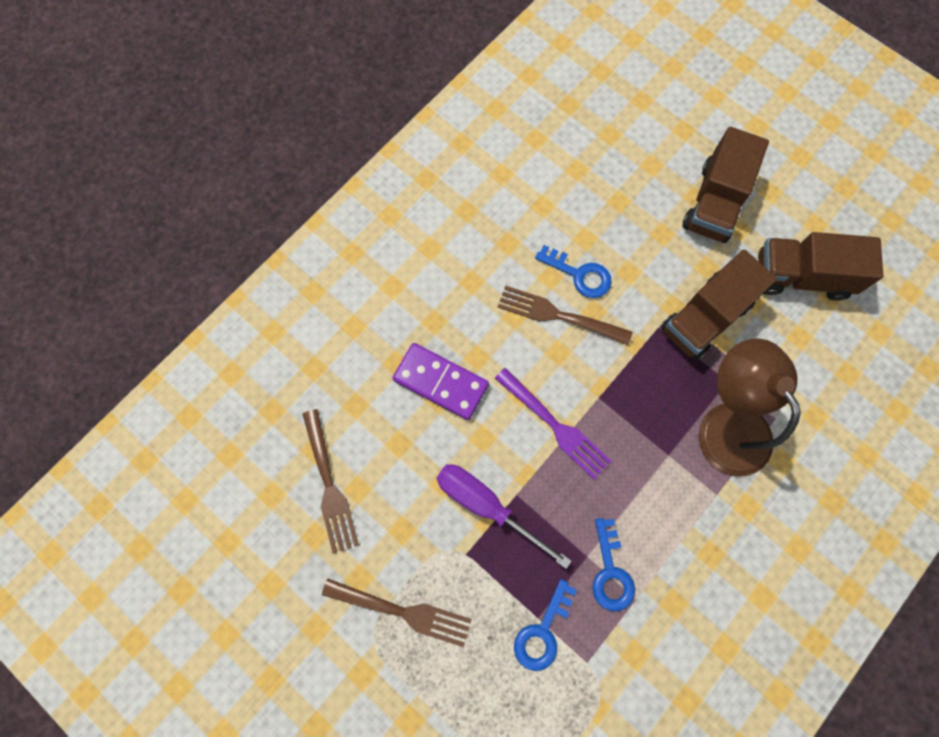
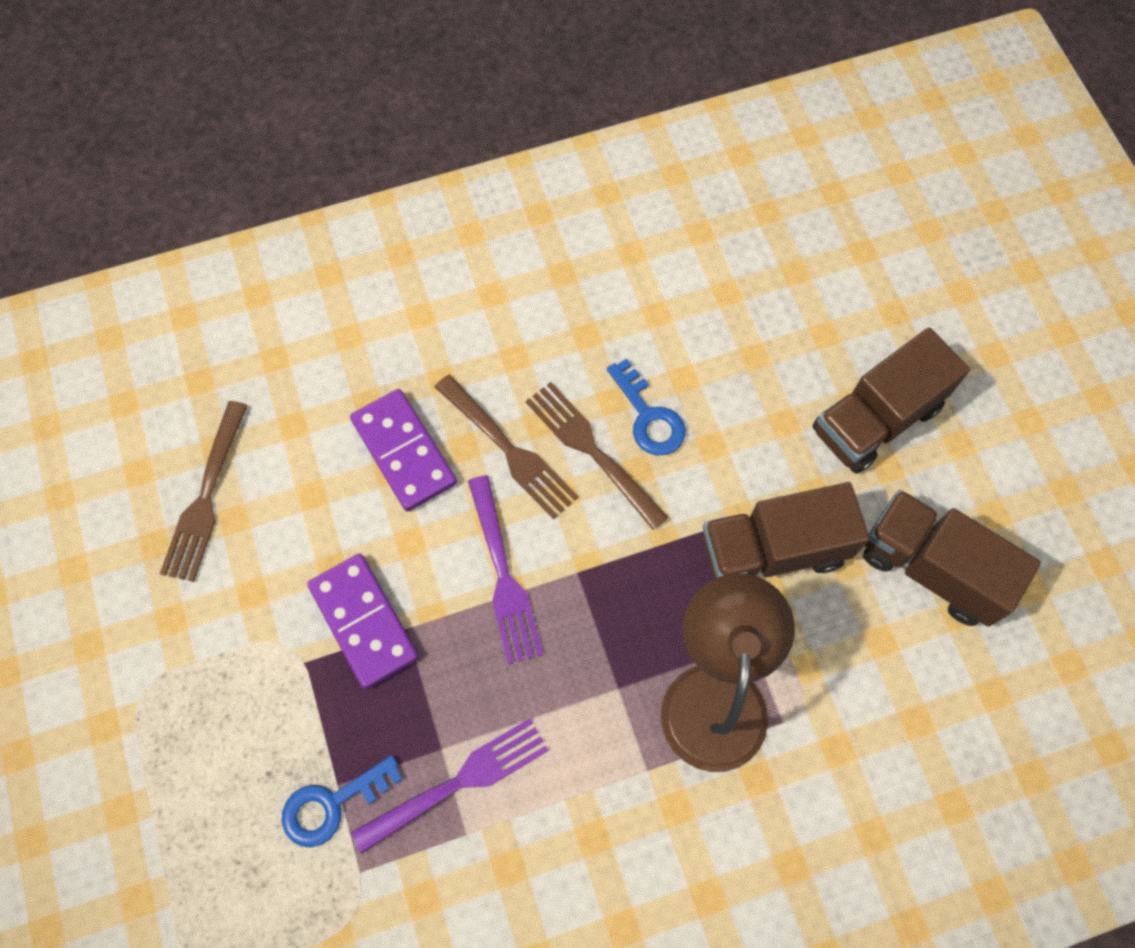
camera: 30 degrees right, 5 degrees down
(401, 611) = (191, 683): brown fork -> brown fork (507, 449)
(487, 506) = (363, 622): purple screwdriver -> purple domino
(610, 572) = (457, 783): blue key -> purple fork

